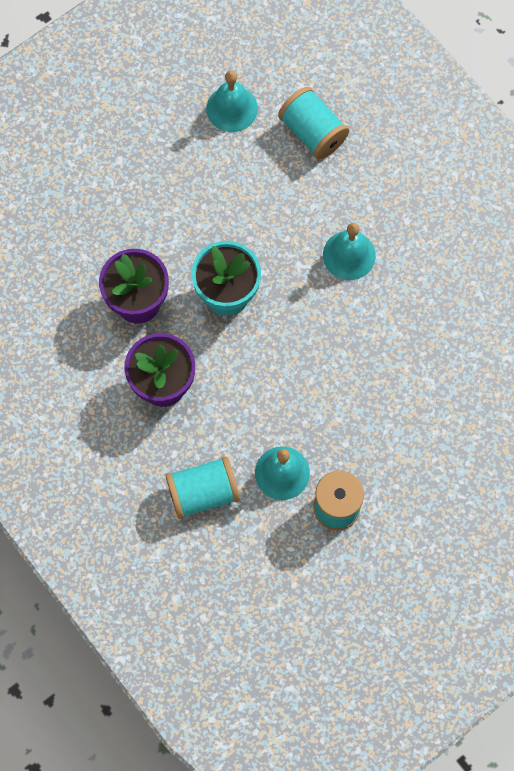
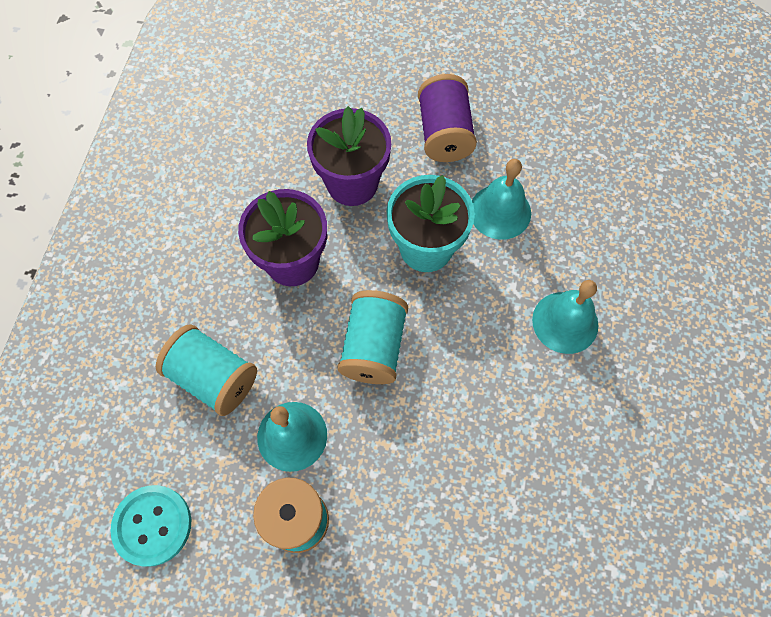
camera: 50 degrees right, 5 degrees down
(153, 212) = (444, 133): none -> purple spool
(232, 108) = (598, 121): turquoise bell -> turquoise bell (500, 211)
(269, 593) = (152, 525): none -> turquoise button
(312, 132) = (646, 199): turquoise spool -> turquoise spool (373, 346)

